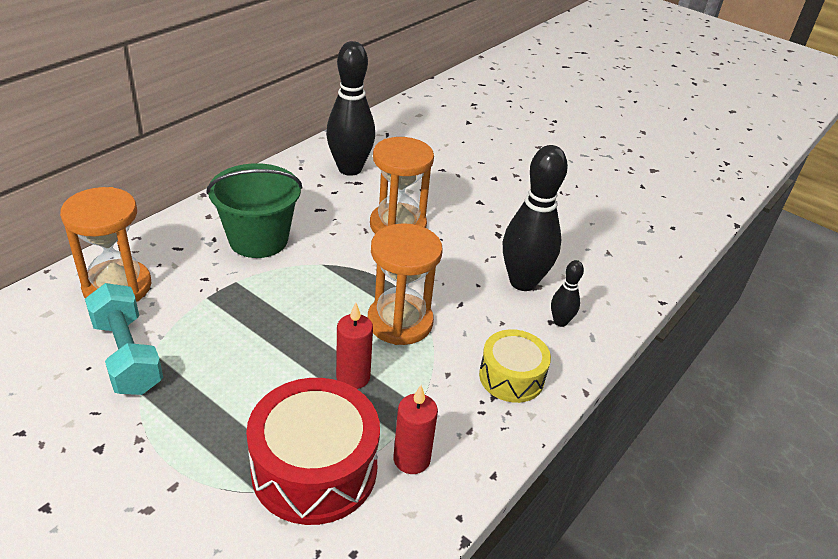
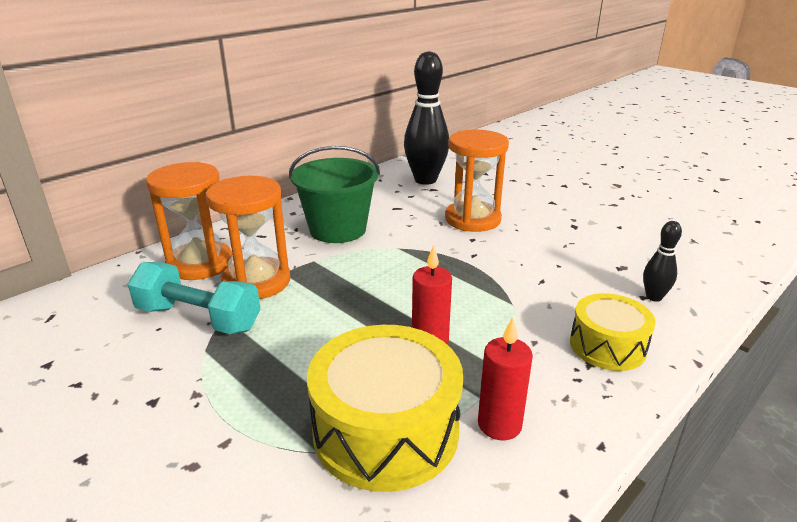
camera: 10 degrees right, 10 degrees down
(127, 355) = (198, 318): turquoise dumbbell -> turquoise dumbbell turned 45 degrees counterclockwise
(314, 469) = (386, 430): red drum -> yellow drum
(400, 322) = (478, 295): orange hourglass -> orange hourglass (256, 282)
(523, 282) = (606, 263): black bowling pin -> none

